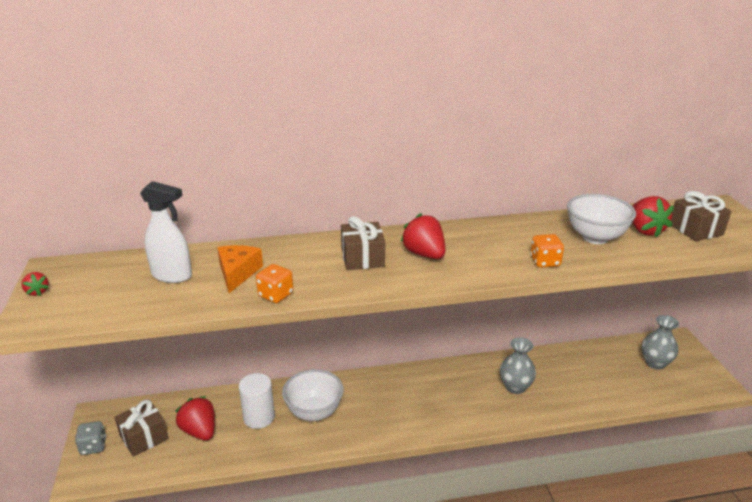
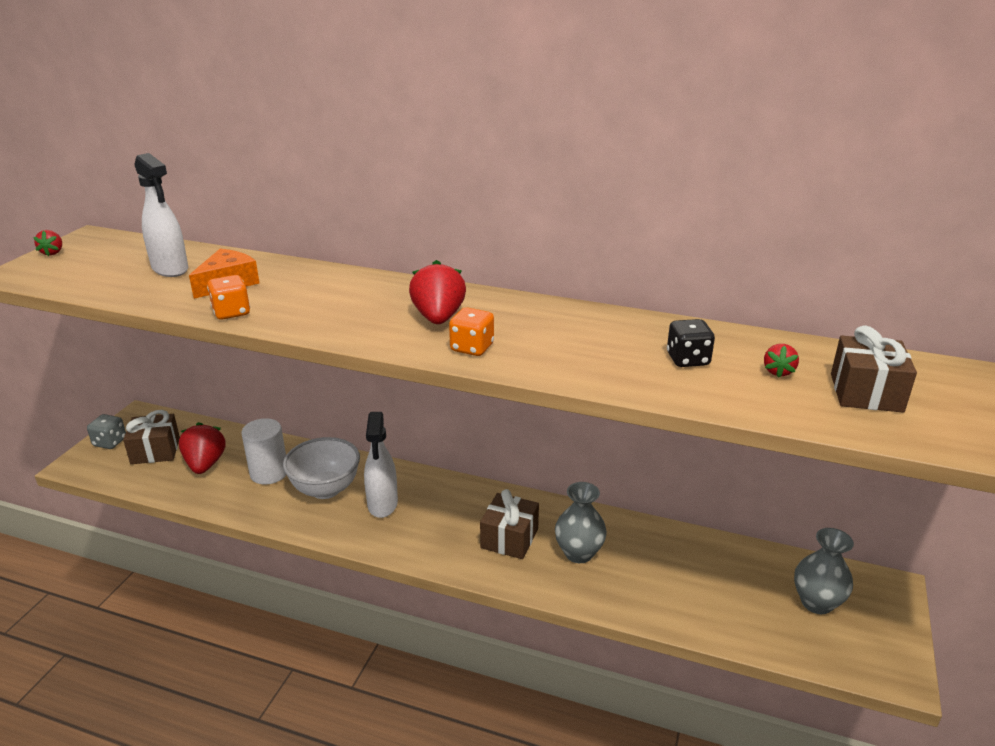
camera: 30 degrees right, 0 degrees up
(362, 258) = (366, 303): brown gift -> brown gift (509, 538)
(365, 406) = (382, 504): none -> white spray bottle
(545, 262) = (573, 367): orange dice -> orange dice (472, 348)
(595, 237) = (687, 359): white bowl -> black dice
(645, 230) = (778, 371): red strawberry -> red strawberry, size x0.52

